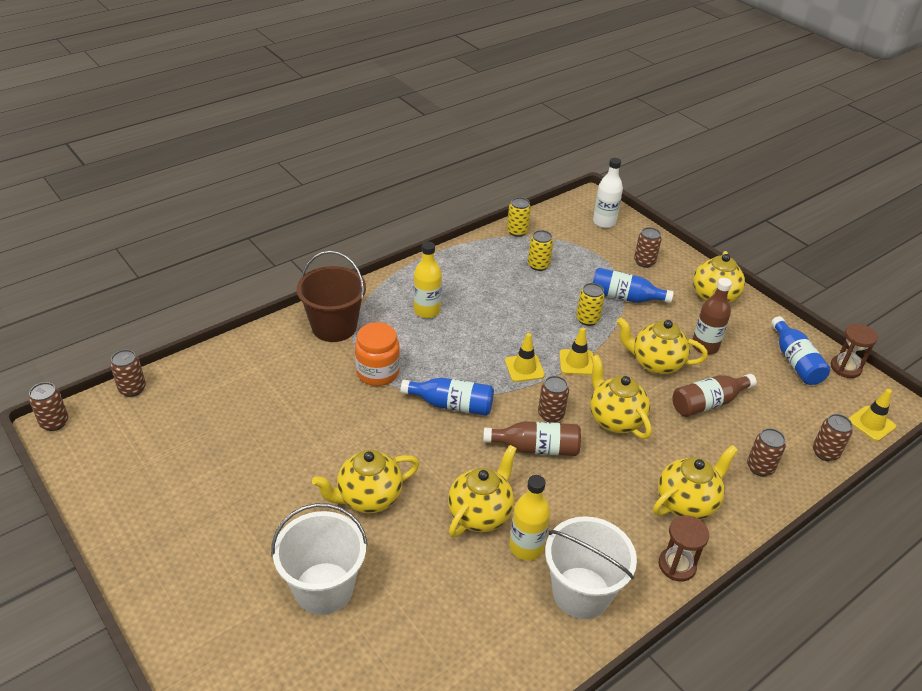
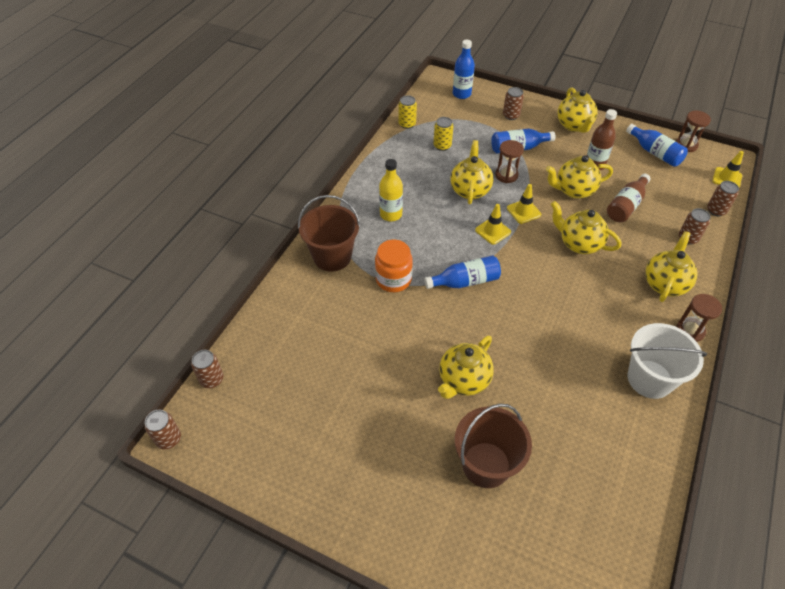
camera: 25 degrees left, 10 degrees up
(324, 588) = (486, 464): white bucket -> brown bucket
(480, 514) = (547, 355): yellow teapot -> yellow teapot (470, 190)
(526, 547) = (593, 364): yellow bottle -> none
(536, 448) = (545, 288): brown bottle -> none
(551, 414) = (536, 259): brown can -> none
(587, 319) = (506, 175): yellow can -> brown hourglass
(604, 222) = (461, 94): white bottle -> blue bottle

